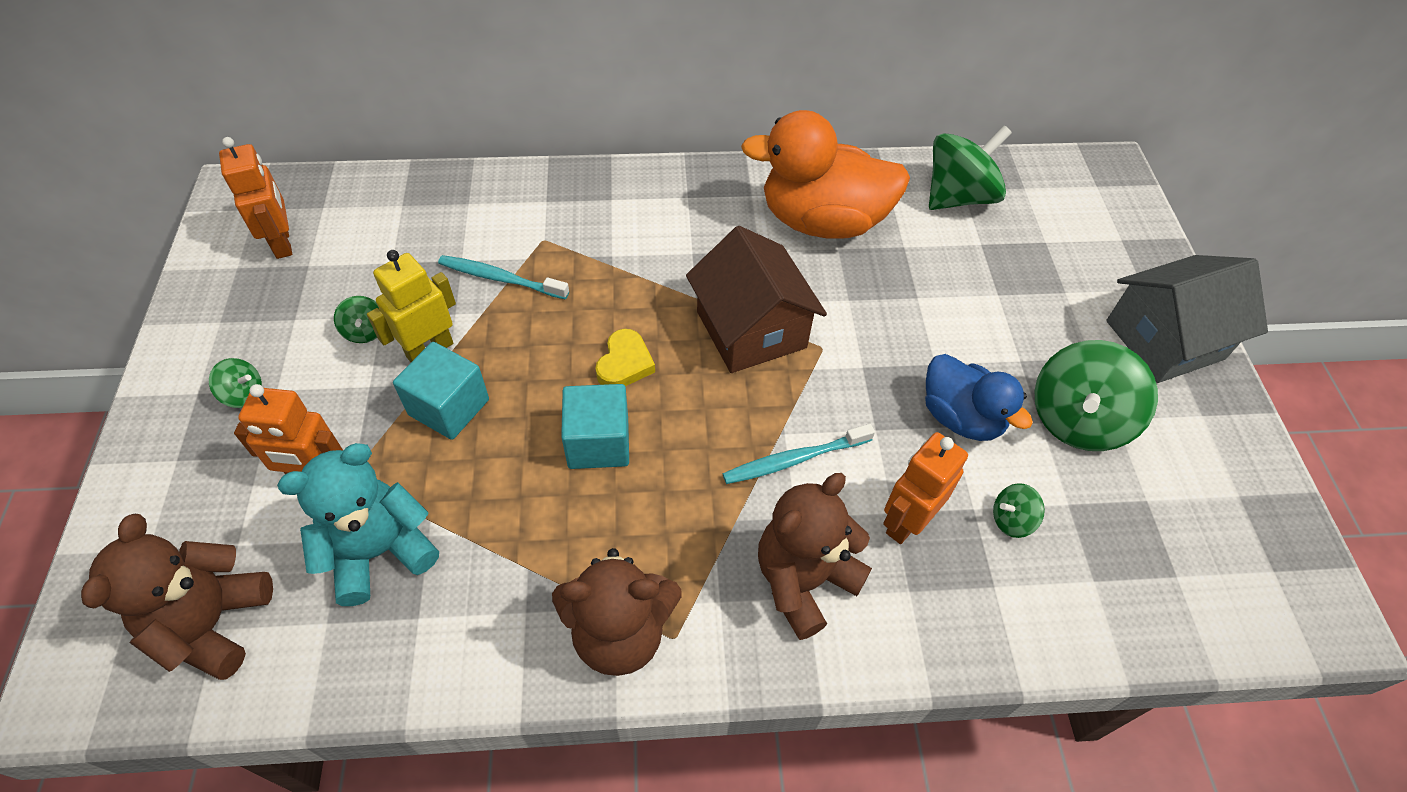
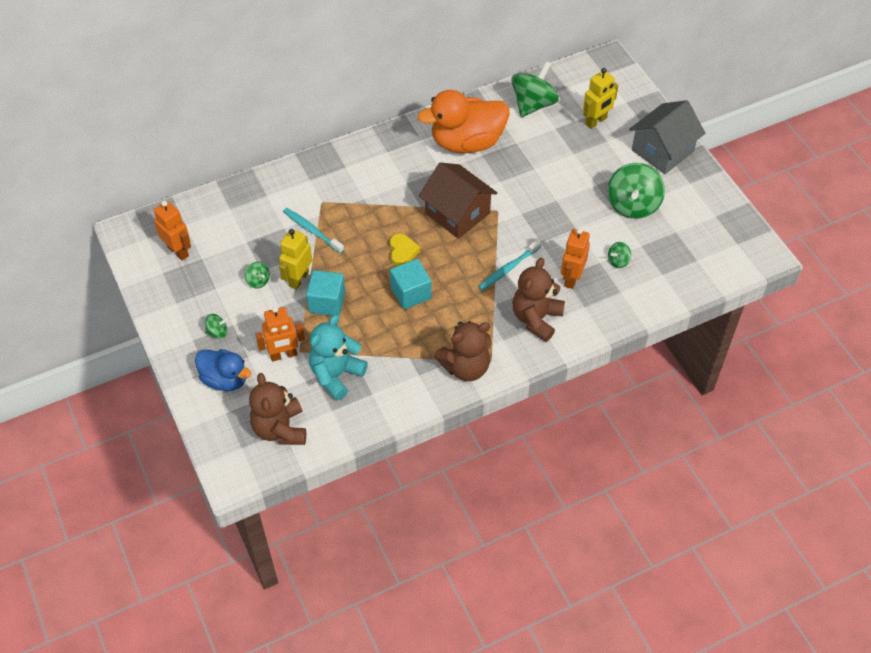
camera: 20 degrees left, 0 degrees up
(500, 278) = (312, 230): turquoise toothbrush -> turquoise toothbrush turned 45 degrees clockwise
(961, 417) = (578, 222): blue duck -> blue duck (225, 379)
(1057, 254) = (596, 121): none -> yellow robot

